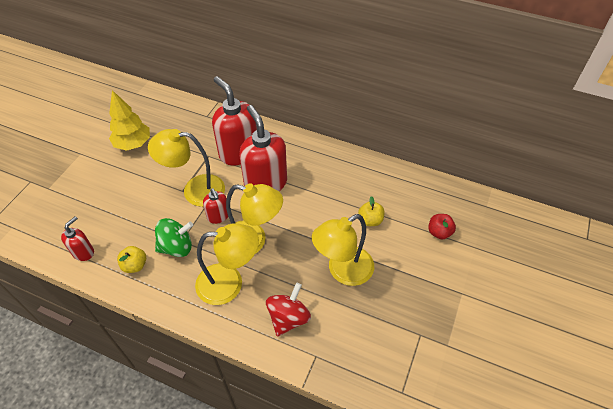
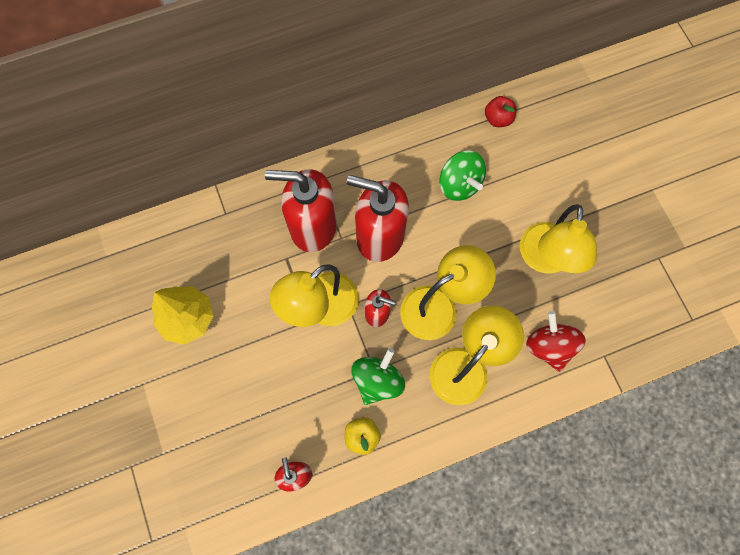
camera: 45 degrees left, 20 degrees up
(339, 194) = (459, 184): none -> green spinning top
(370, 220) = (514, 187): yellow apple -> none
(439, 232) = (581, 146): red apple -> red apple (498, 119)

